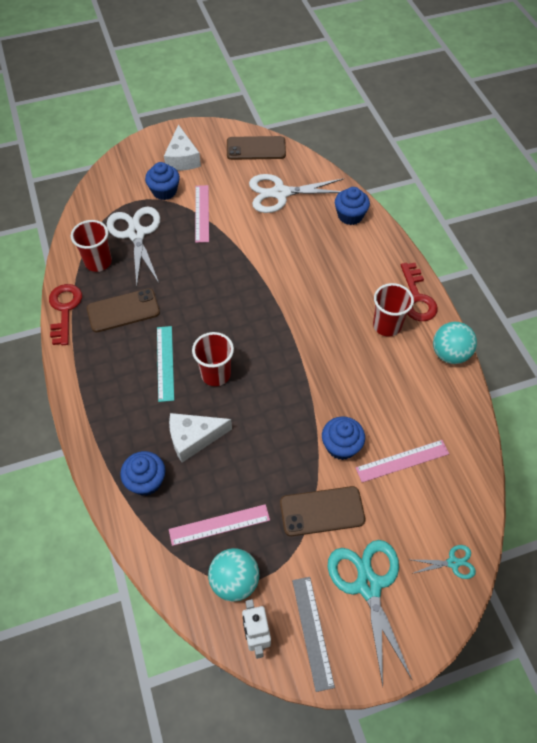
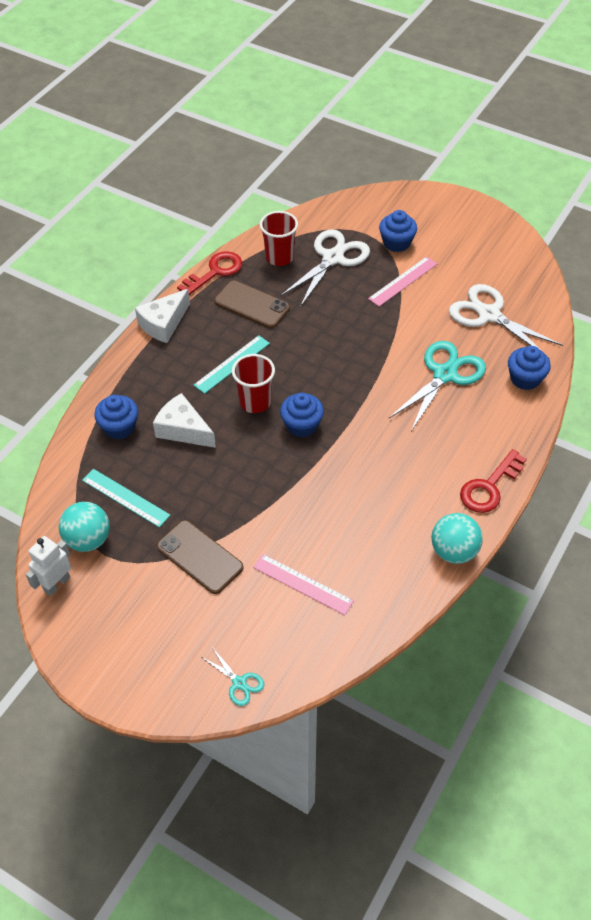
camera: 50 degrees right, 5 degrees down
(182, 158) = (445, 228): white cheese -> white cheese (163, 324)
(219, 525) = (125, 498): pink ruler -> turquoise ruler
(256, 148) = (519, 264): brown phone -> none
(312, 632) = (91, 619): grey ruler -> none
(341, 446) = (273, 531): blue cupcake -> blue cupcake (302, 425)
(368, 585) = (163, 632): turquoise scissors -> turquoise scissors (445, 374)
(387, 325) = (432, 484): red cup -> none

